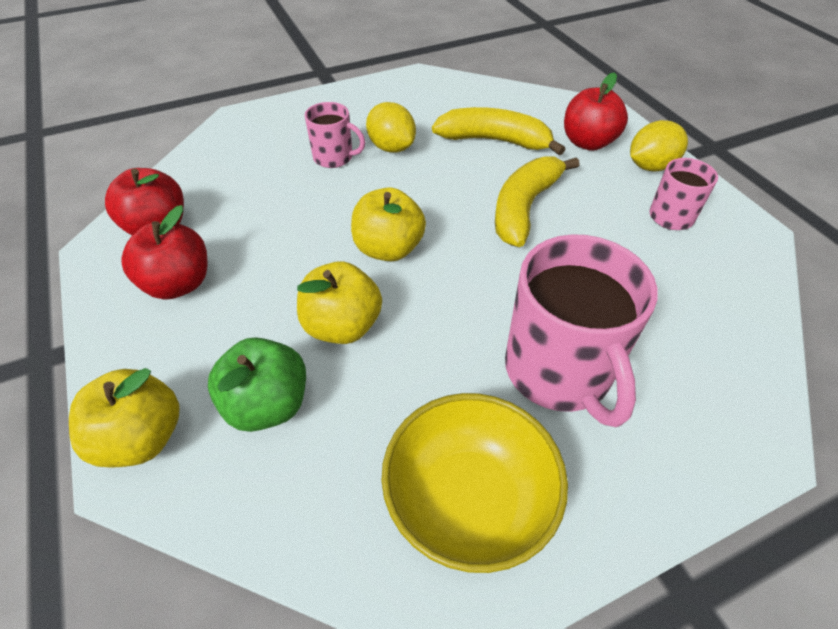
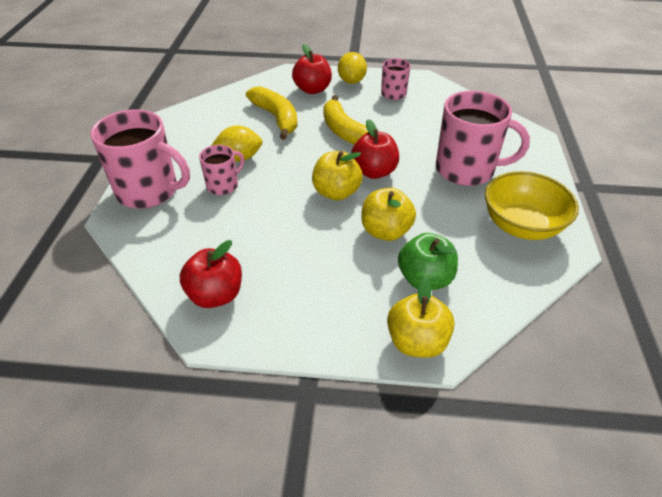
camera: 60 degrees left, 5 degrees down
(178, 284) = (290, 296): red apple -> red apple (374, 172)
(289, 118) = (149, 191): none -> pink mug
(494, 140) = (276, 118): yellow banana -> yellow banana turned 105 degrees clockwise

